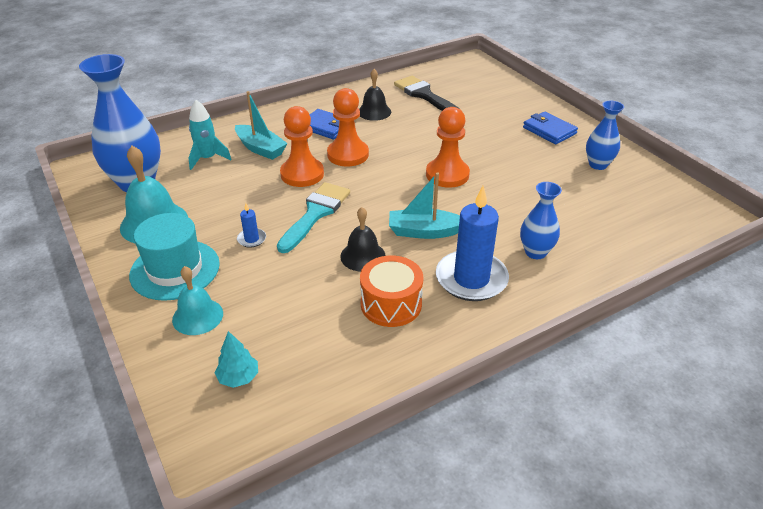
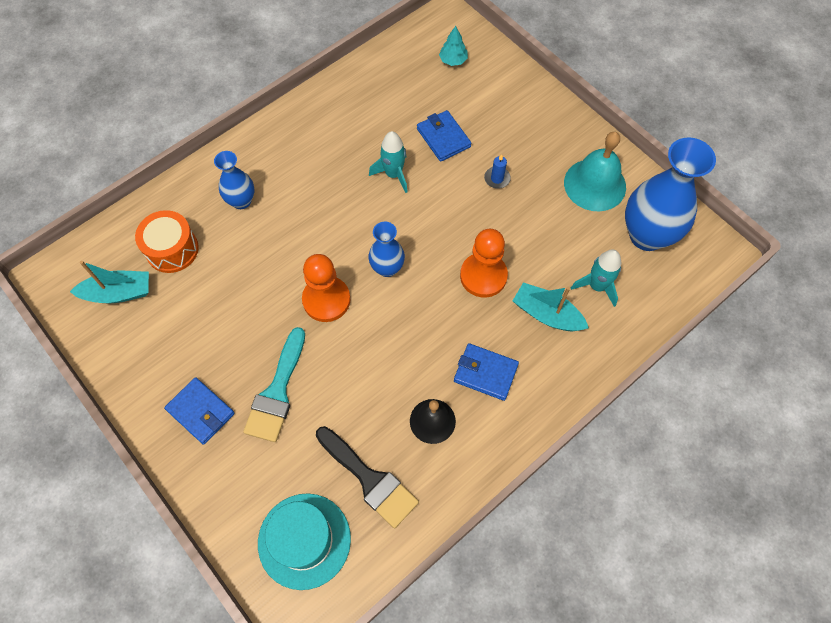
camera: 170 degrees right, 25 degrees up
(175, 269) = (545, 137): turquoise hat -> turquoise hat (304, 540)
(197, 316) = (504, 99): turquoise bell -> none
(293, 283) = (443, 138): none -> blue wallet
(315, 213) = (450, 219): turquoise brush -> turquoise brush (277, 392)
(348, 154) = (443, 319): orange pawn -> none
(363, 256) = (393, 174): black bell -> turquoise rocket
(391, 304) = (361, 130): orange drum -> orange drum (172, 249)
(424, 231) = (343, 211): turquoise boat -> turquoise boat (118, 293)
(471, 279) = (298, 163): blue candle -> none
(598, 165) = (154, 346): blue vase -> blue vase (387, 268)

